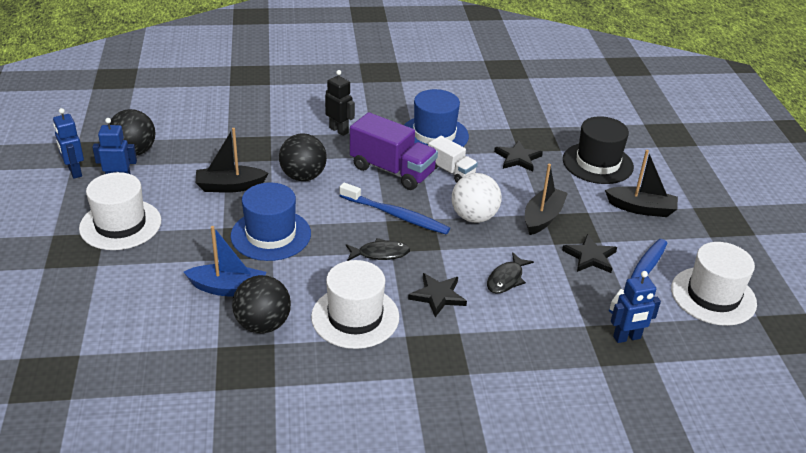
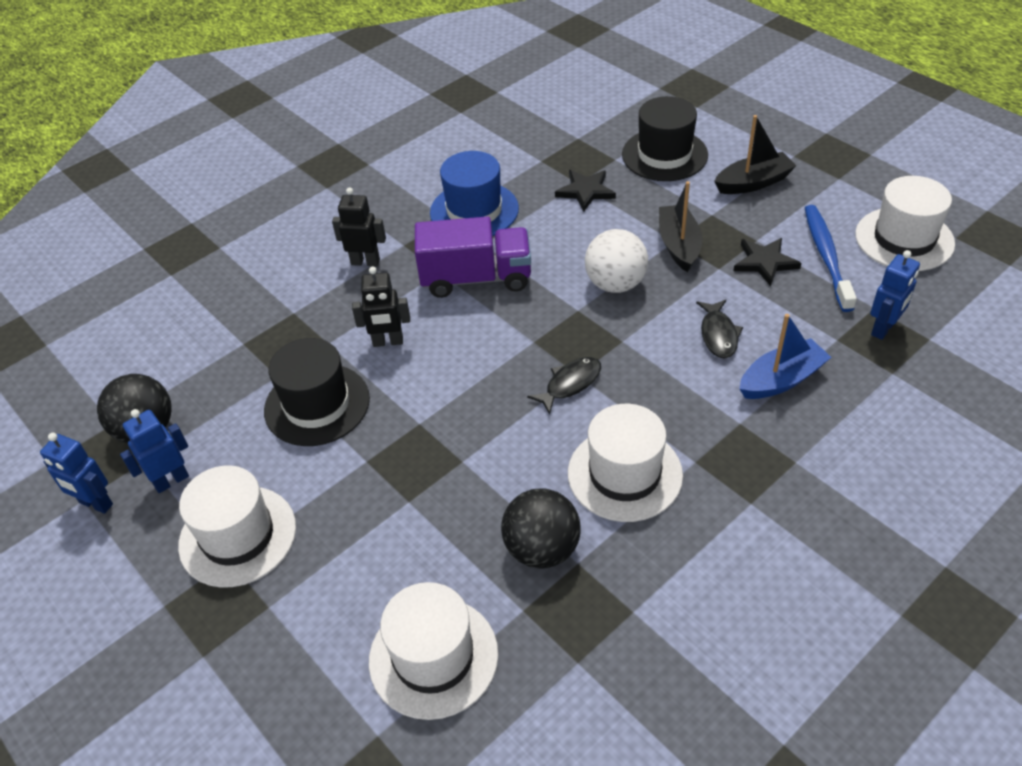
camera: 30 degrees left, 10 degrees up
(146, 338) = (433, 657): none -> white hat
(228, 288) = (456, 532): blue boat -> blue boat (781, 380)
(230, 186) = (317, 404): black boat -> black hat
(271, 235) = (431, 435): blue hat -> none
(303, 176) = (388, 342): black ball -> black robot
(395, 215) = (536, 329): blue toothbrush -> none
(438, 296) = (677, 396): black star -> none
(451, 171) = (537, 244): white truck -> none

